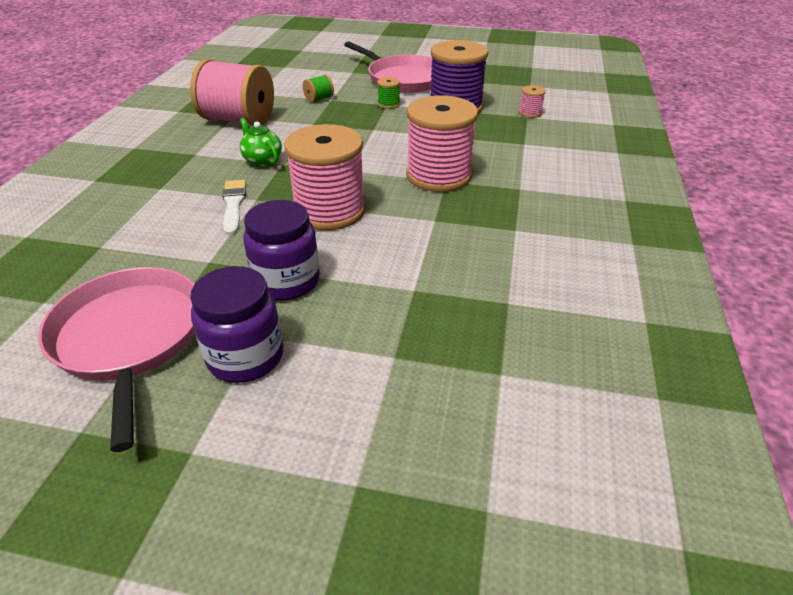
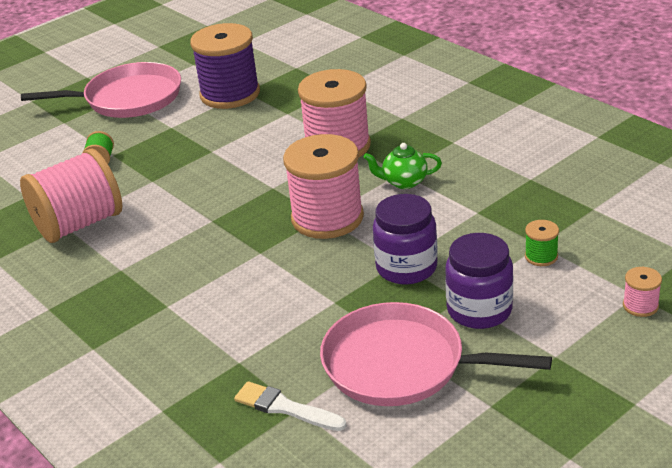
camera: 50 degrees left, 5 degrees down
(234, 205) = (255, 267): white brush -> white brush (285, 408)
(262, 160) = (190, 230): green teapot -> green teapot (404, 182)
(388, 104) = (172, 126): green spool -> green spool (541, 256)
(530, 113) = (292, 63): pink spool -> pink spool (640, 305)

